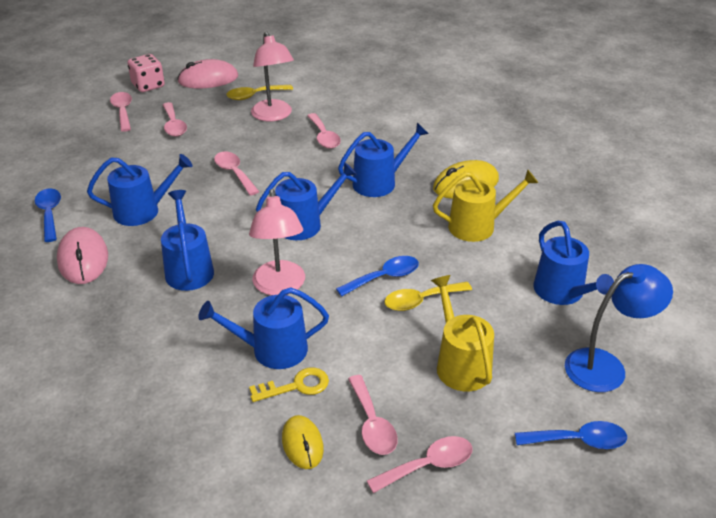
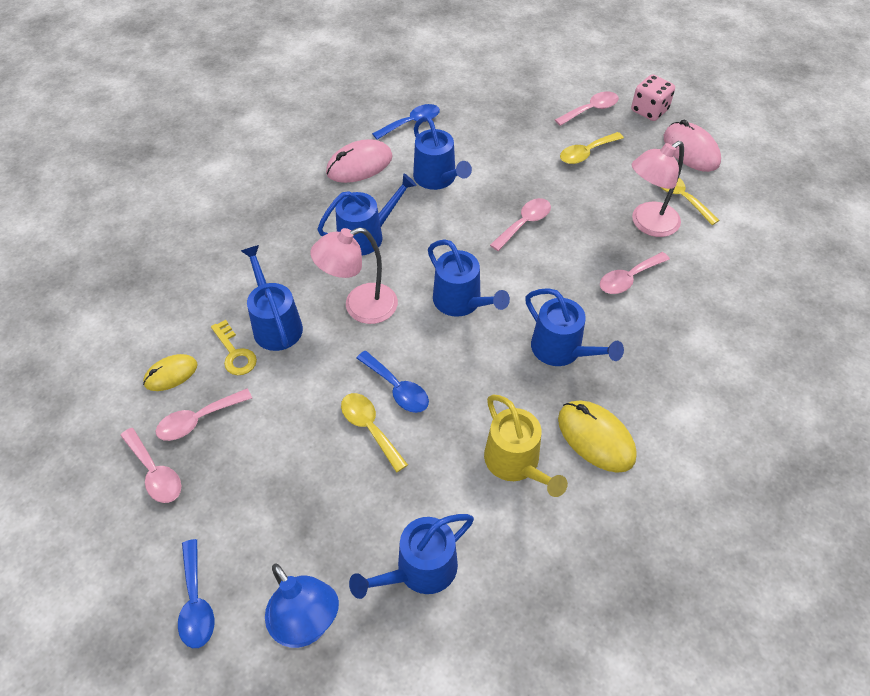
camera: 75 degrees right, 15 degrees up
(174, 125) = (586, 153): pink spoon -> yellow spoon
(460, 364) = (284, 479): yellow watering can -> none

